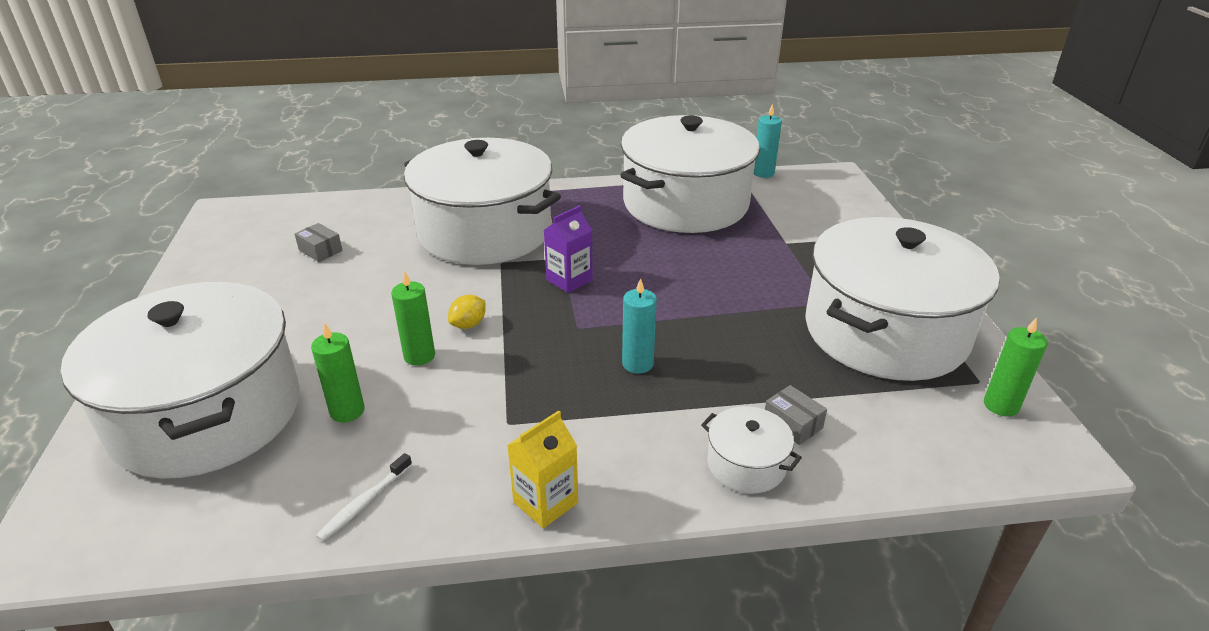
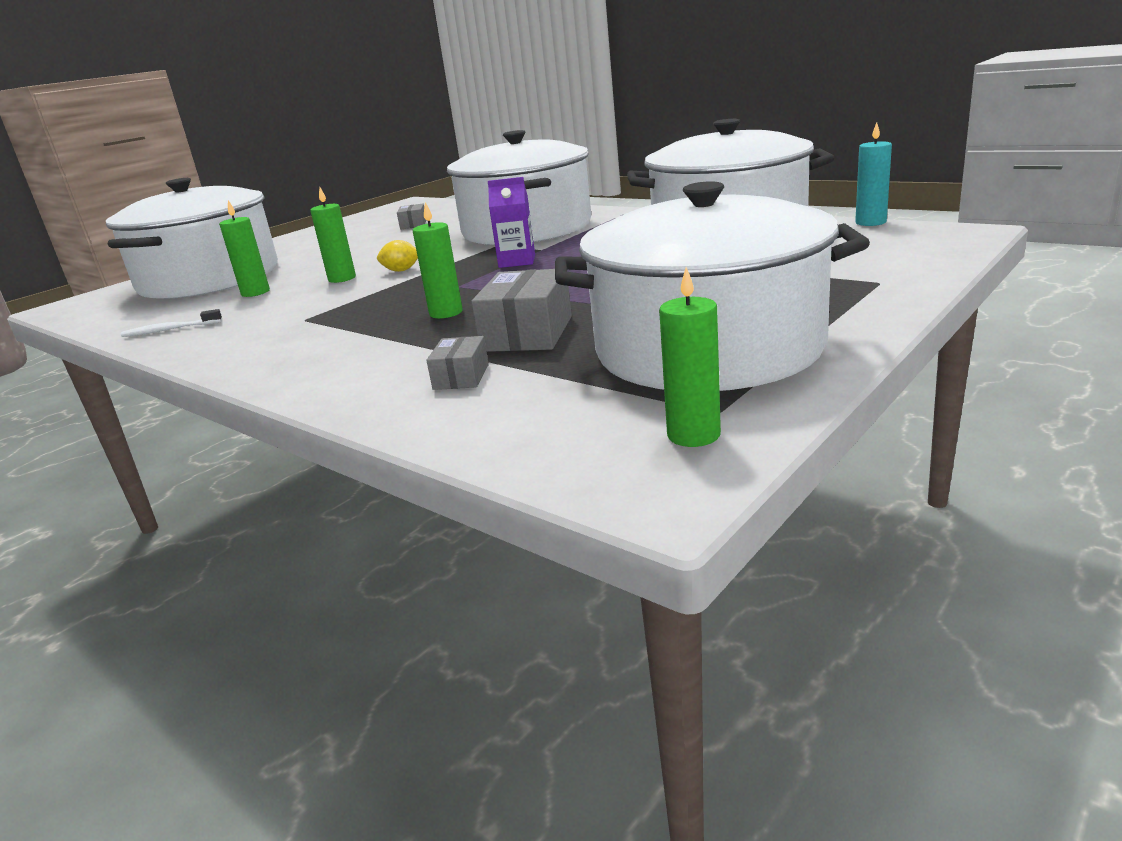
camera: 50 degrees right, 10 degrees down
(545, 502) = (228, 359): yellow carton -> none
(637, 364) = (446, 313): turquoise candle -> green candle
(746, 464) = (370, 386): white pot -> none
(750, 362) = (527, 333): none -> grey box

